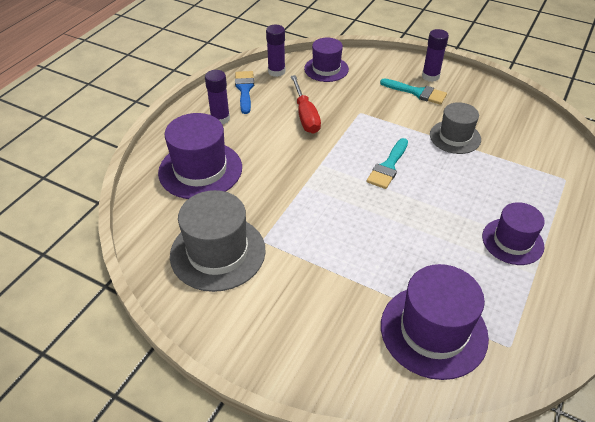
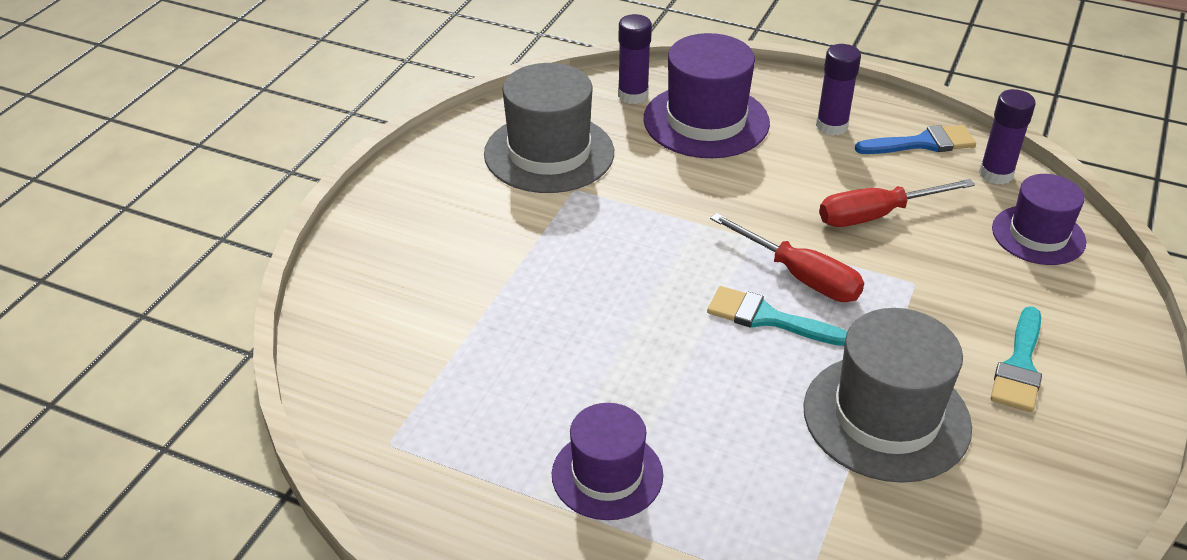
camera: 85 degrees right, 5 degrees down
(354, 150) = (800, 276): none -> red screwdriver
(430, 76) = (1094, 391): purple glue stick -> purple glue stick (633, 95)
(433, 331) = (420, 359): purple hat -> none
(455, 137) = (886, 417): grey hat -> grey hat, size x1.55

